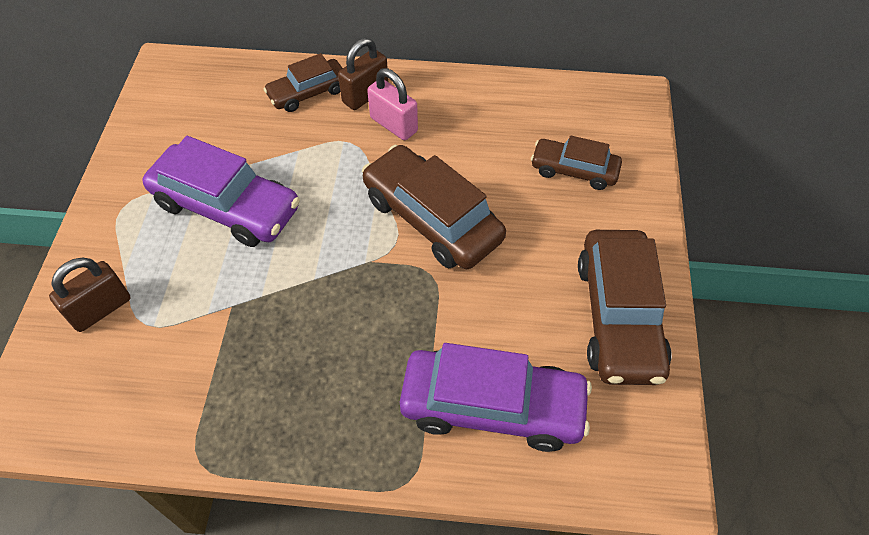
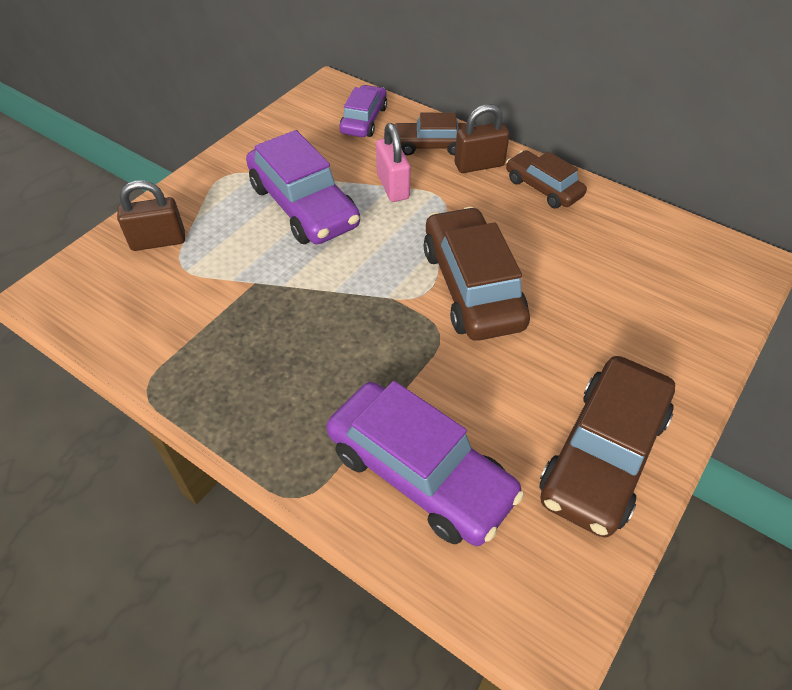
camera: 30 degrees right, 5 degrees down
(226, 90) = (364, 120): none -> purple car
(393, 125) = (488, 197): pink padlock -> pink padlock (392, 186)
(574, 170) = (642, 302): brown car -> brown car (543, 188)

